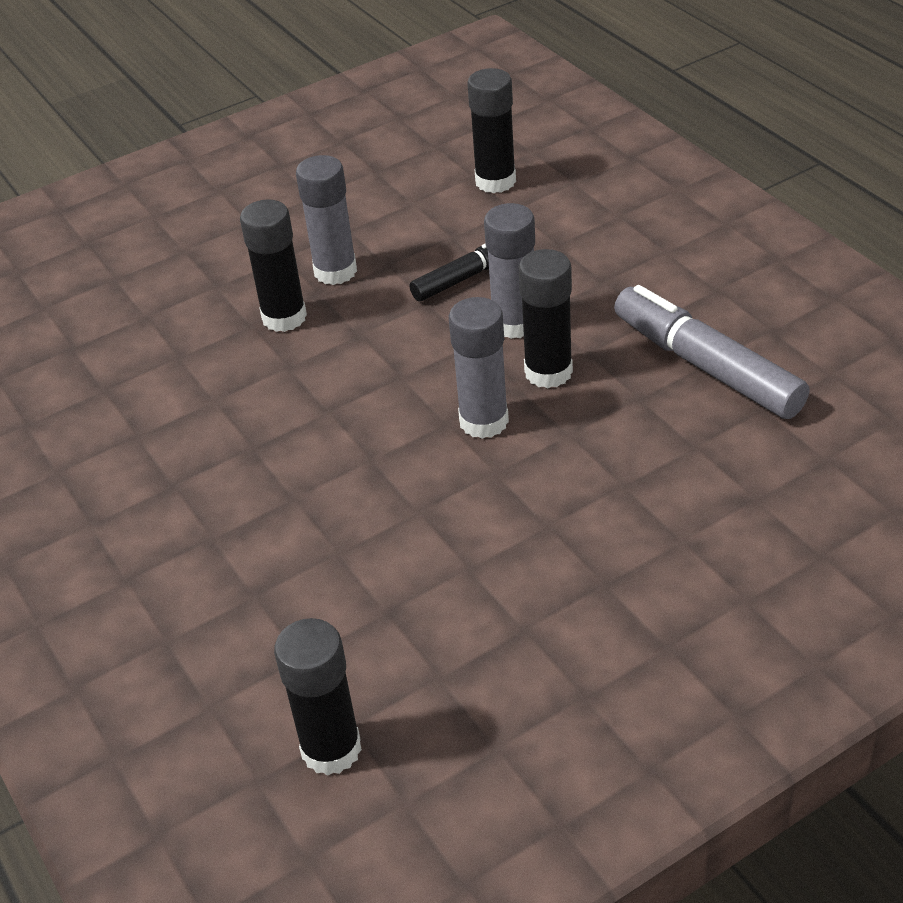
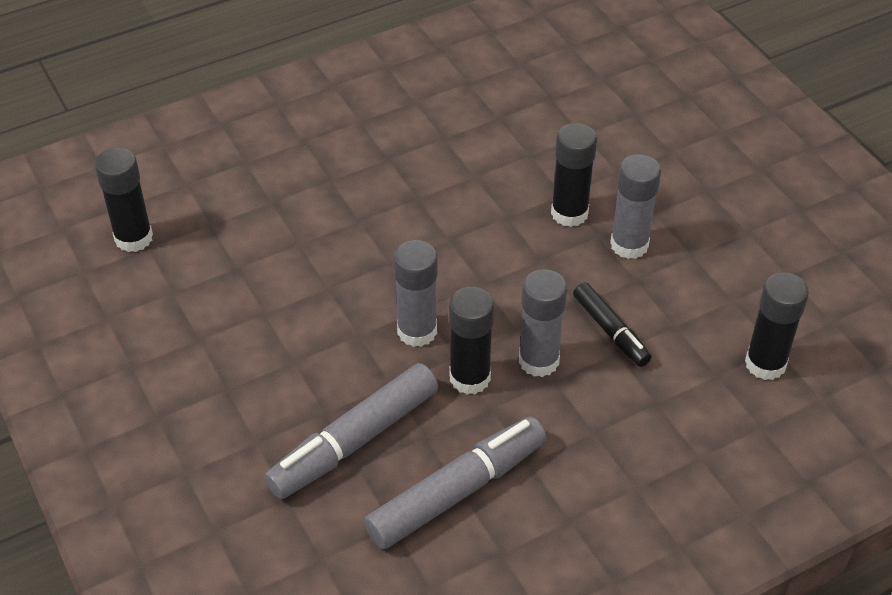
camera: 90 degrees right, 5 degrees up
(660, 453) = (354, 441): none -> grey marker

